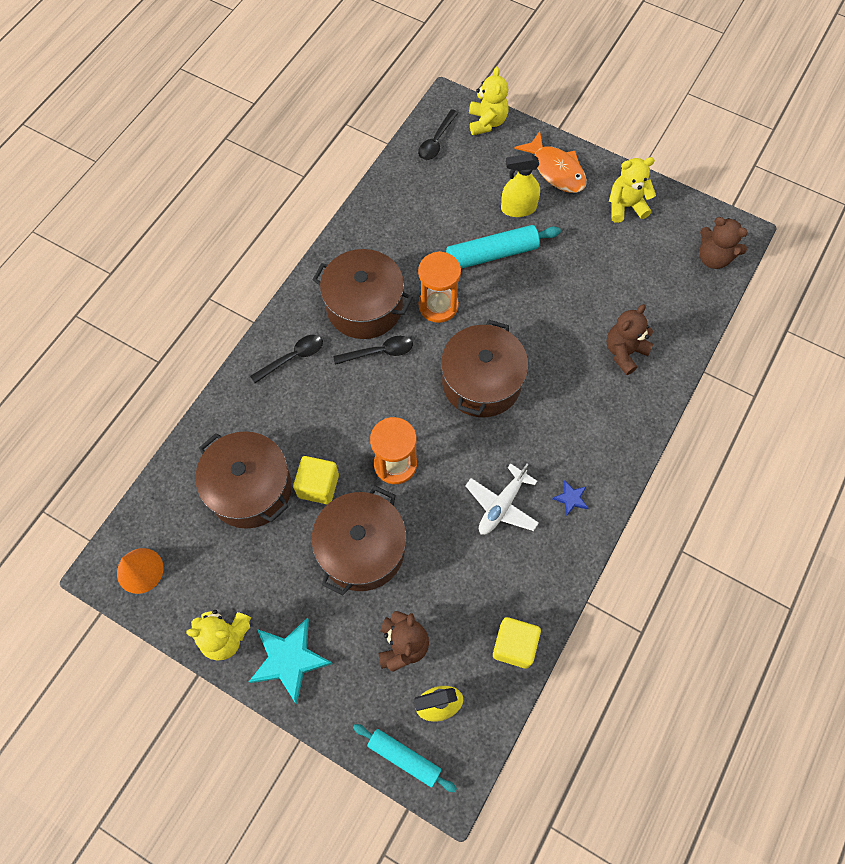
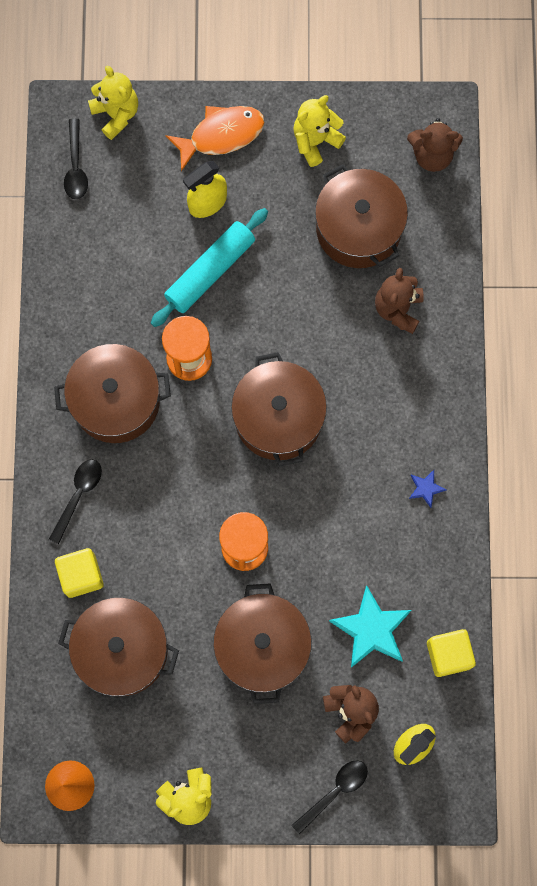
camera: 30 degrees left, 10 degrees up
(289, 659) = (258, 783): turquoise star -> turquoise star (371, 629)
(318, 486) = (185, 610): yellow cube -> yellow cube (81, 575)
(379, 352) = (160, 442): black spoon -> black spoon (334, 792)
(404, 757) = (408, 805): turquoise rolling pin -> none
(501, 505) = (366, 531): white plane -> none
(556, 170) = (221, 135): orange fish -> orange fish turned 45 degrees counterclockwise
(625, 280) = (358, 228): none -> brown pot

